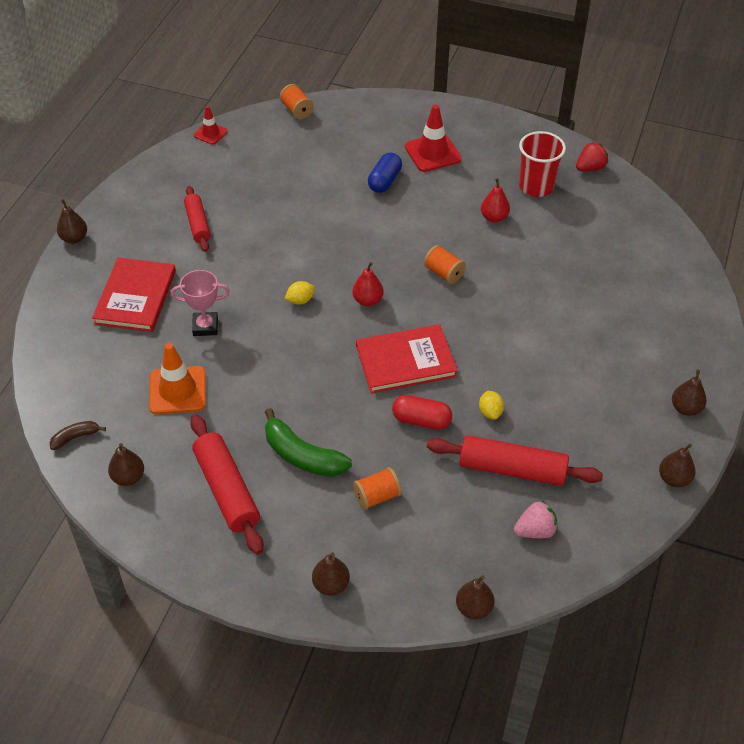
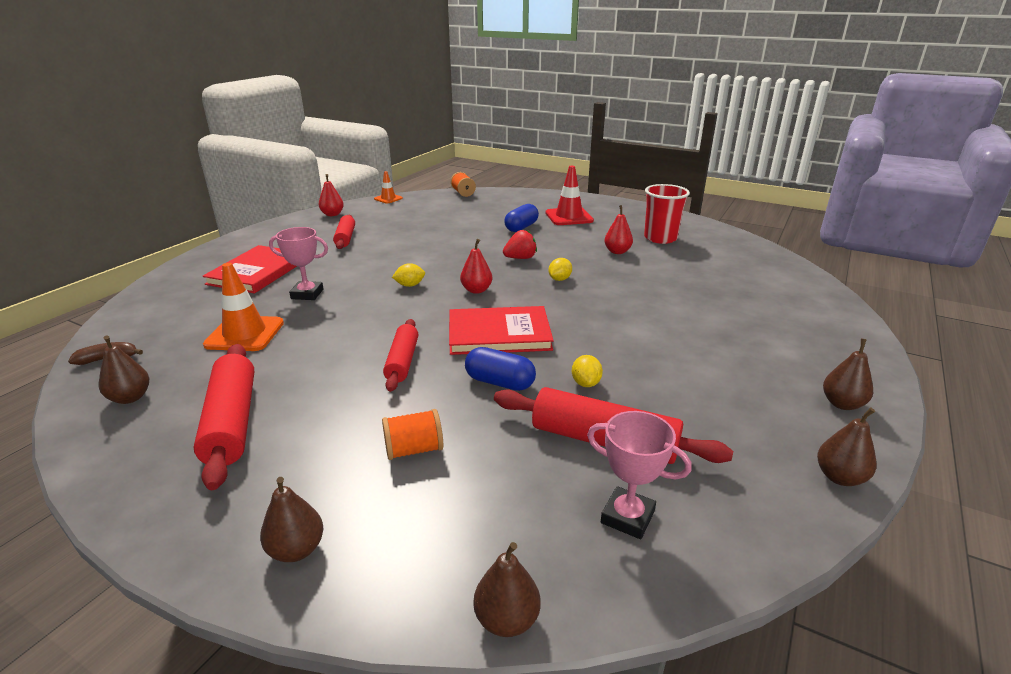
camera: 10 degrees right, 20 degrees down
(74, 238) = (235, 238): brown pear -> none
(160, 177) = (332, 214): none -> red pear
(210, 133) = (388, 198): red traffic cone -> orange traffic cone
(302, 456) = (342, 399): green banana -> none
(333, 407) = (402, 361): none -> red rolling pin
(421, 420) = (500, 382): red capsule -> blue capsule
(444, 273) = (559, 279): orange spool -> yellow lemon
(535, 531) = (627, 517): pink strawberry -> pink trophy
(590, 168) = (712, 232): red strawberry -> red strawberry (520, 258)

